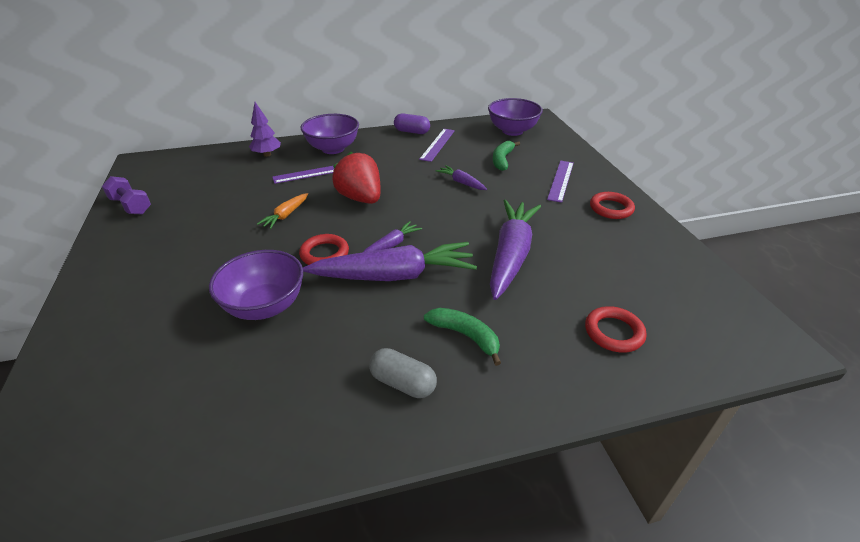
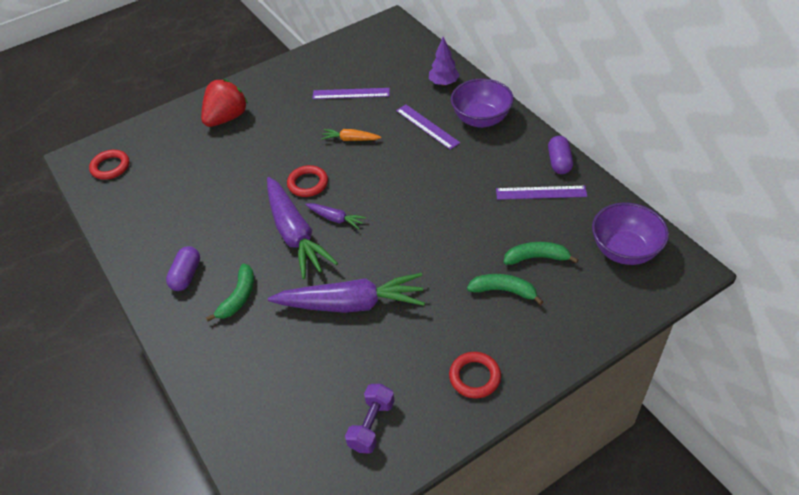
camera: 75 degrees right, 10 degrees up
(131, 206) = (327, 55): purple dumbbell -> purple dumbbell (371, 425)
(265, 306) = (239, 178): purple bowl -> none
(360, 198) = (398, 173): red strawberry -> red strawberry (226, 118)
(403, 383) = (186, 275): grey capsule -> purple capsule
(461, 183) = (464, 236): purple carrot -> none
(529, 179) = (503, 291): none -> green banana
(560, 180) = (516, 321): purple ruler -> purple ruler (351, 93)
(613, 332) = (268, 395): red ring -> red ring (110, 167)

